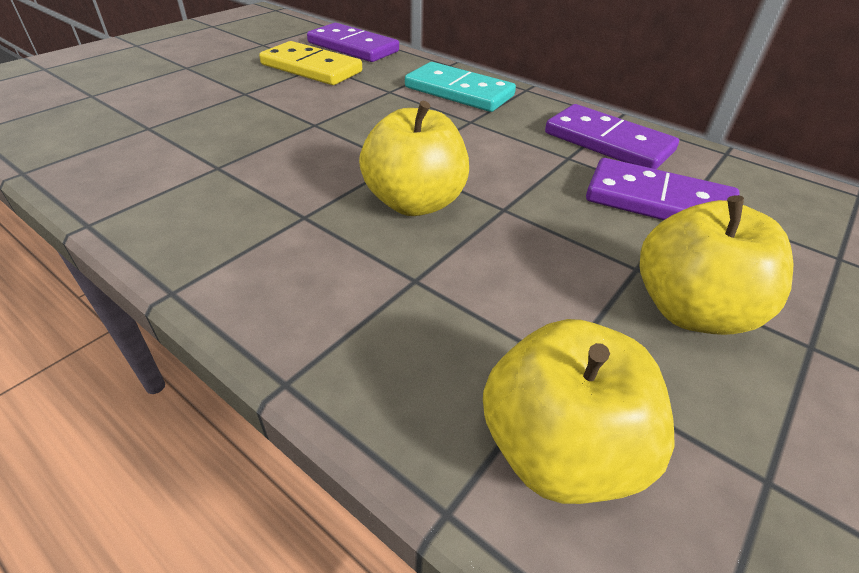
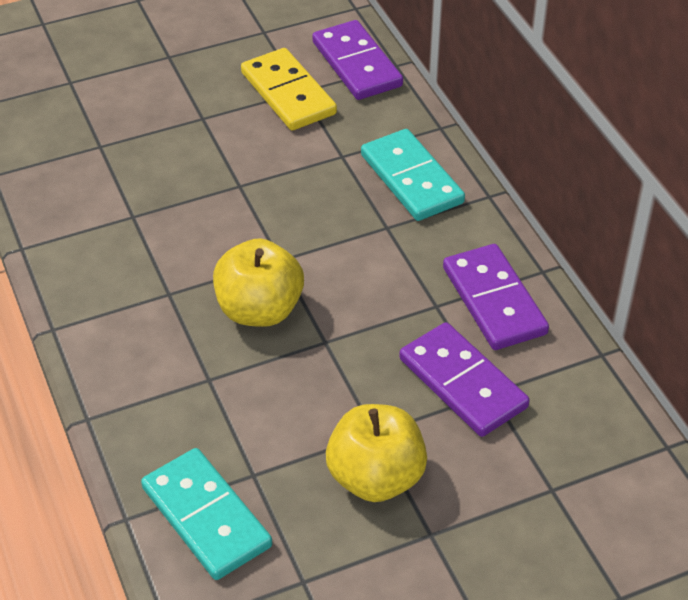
camera: 30 degrees right, 5 degrees up
(559, 450) = (206, 517): yellow apple -> turquoise domino

